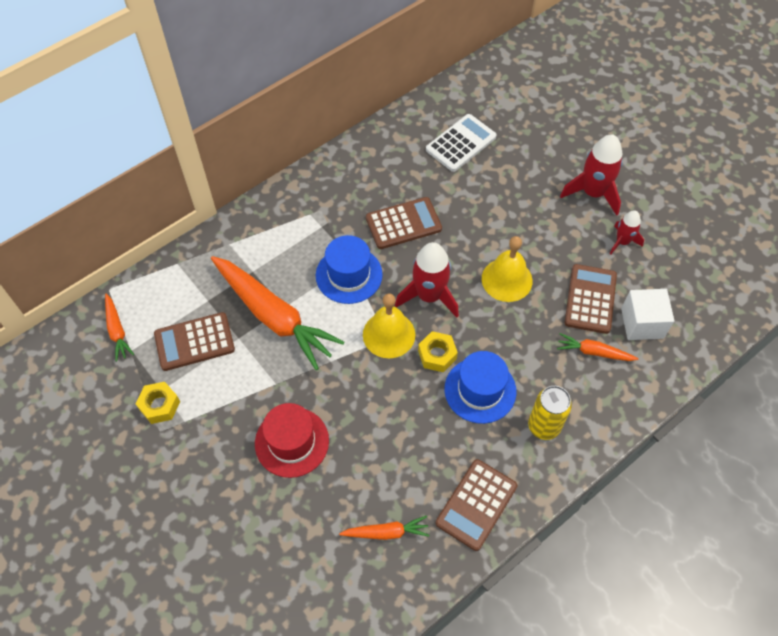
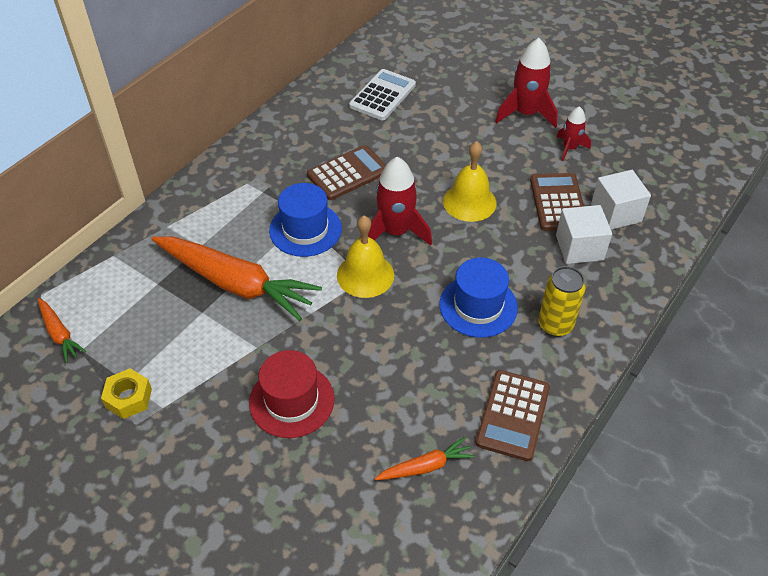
camera: 15 degrees left, 10 degrees down
(194, 342) = (153, 326): brown calculator -> none
(437, 355) = (422, 283): yellow nut -> none
(594, 352) = (579, 247): orange carrot -> white cube

